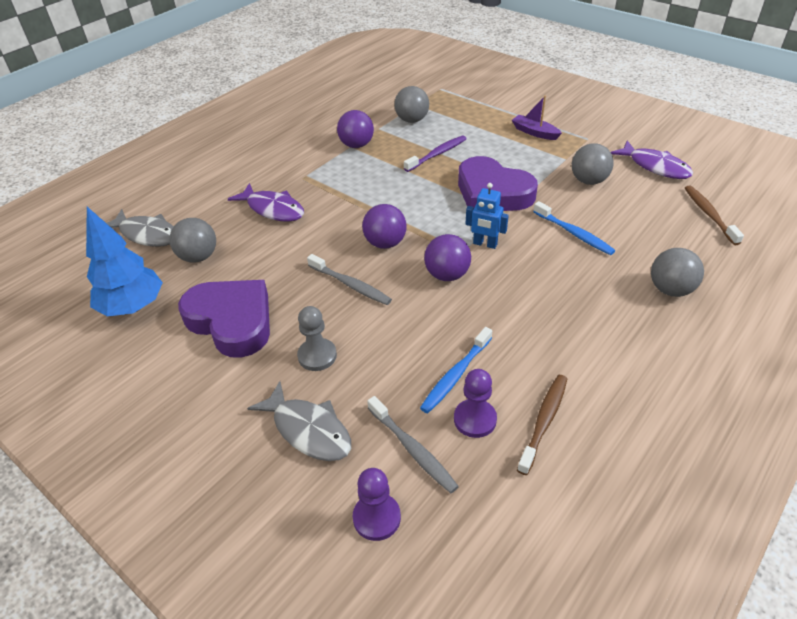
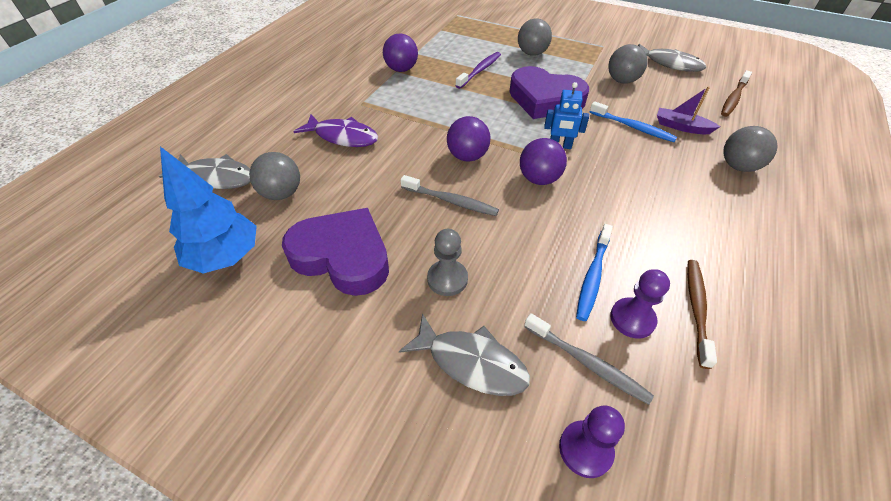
camera: 15 degrees left, 5 degrees up
(412, 120) = (443, 43): grey ball -> grey ball (532, 53)
(534, 132) = (556, 45): purple boat -> purple boat (681, 127)
(655, 167) = (670, 64): purple fish -> grey fish
(709, 214) = (733, 98): brown toothbrush -> brown toothbrush turned 120 degrees counterclockwise

